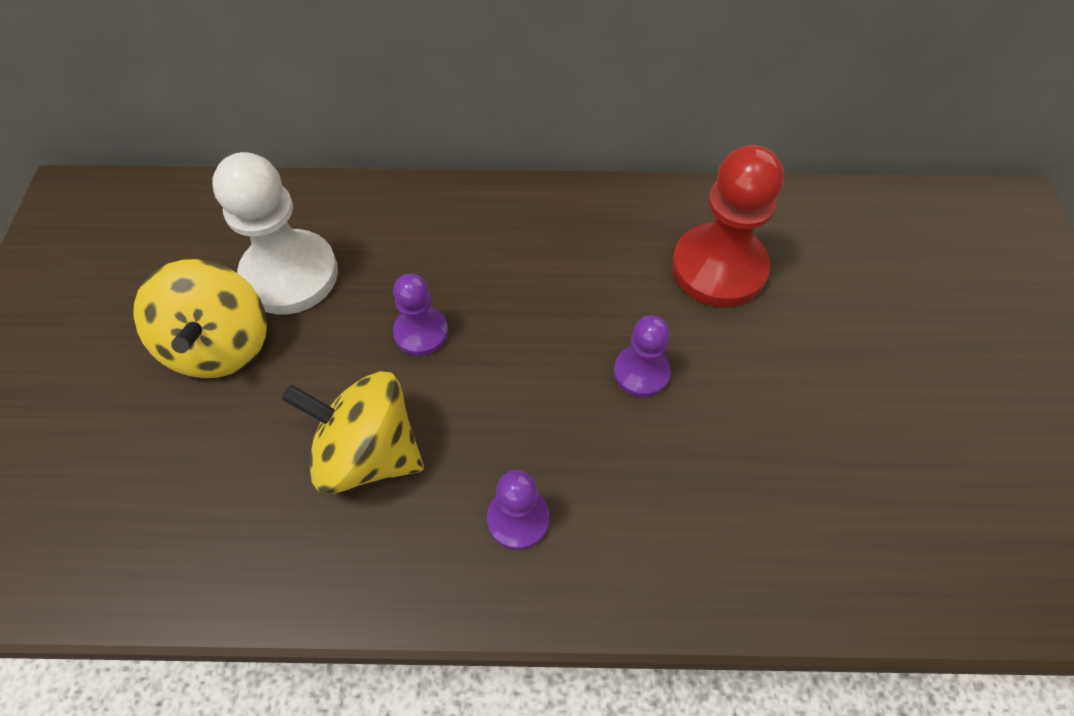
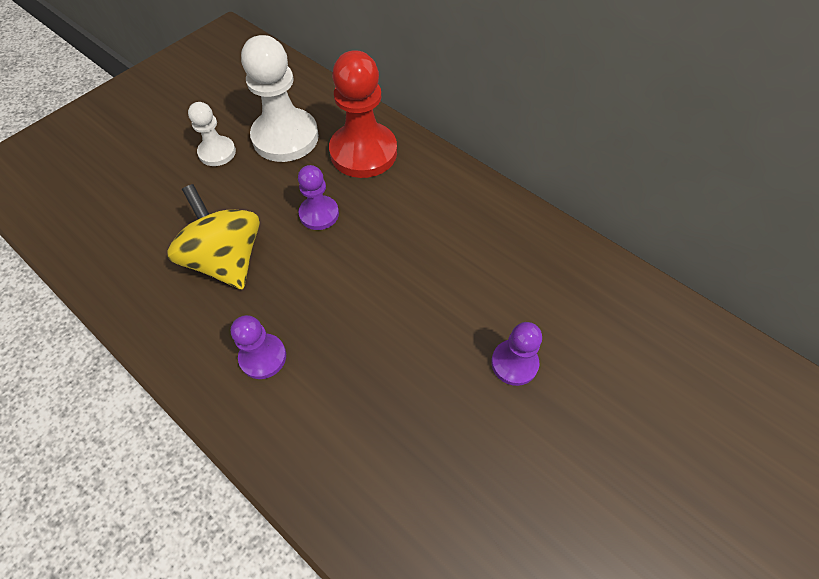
camera: 40 degrees right, 0 degrees up
(220, 345) = (217, 152): yellow spinning top -> white pawn
(641, 372) = (420, 329): purple pawn -> purple pawn (514, 363)
(718, 268) = (541, 301): red pawn -> red pawn (363, 152)

